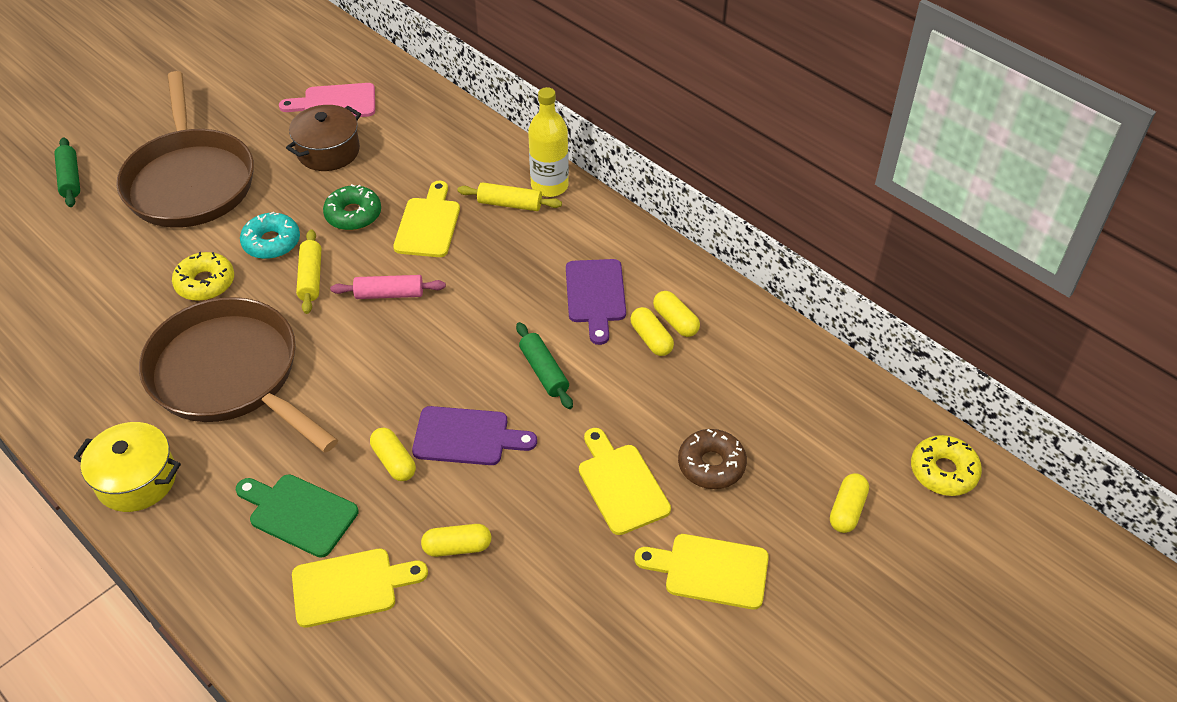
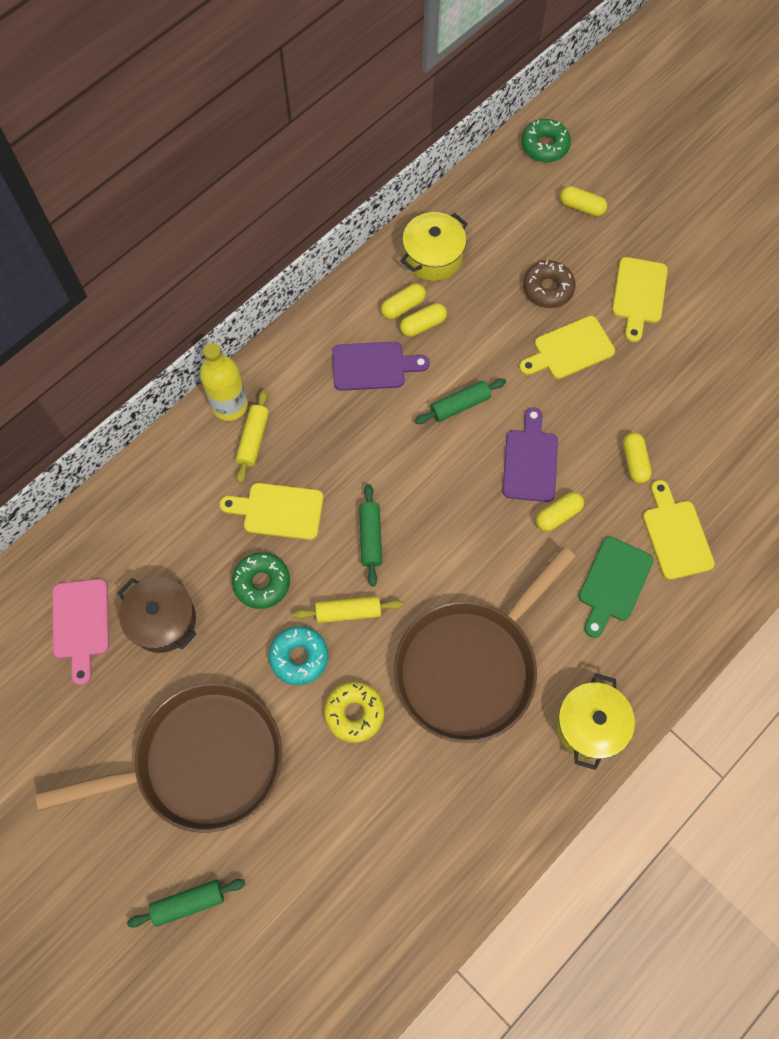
camera: 90 degrees left, 20 degrees up
(389, 294) = (370, 537): pink rolling pin -> green rolling pin
(748, 349) = (433, 256): none -> yellow pot
(943, 471) = (544, 146): yellow donut -> green donut

